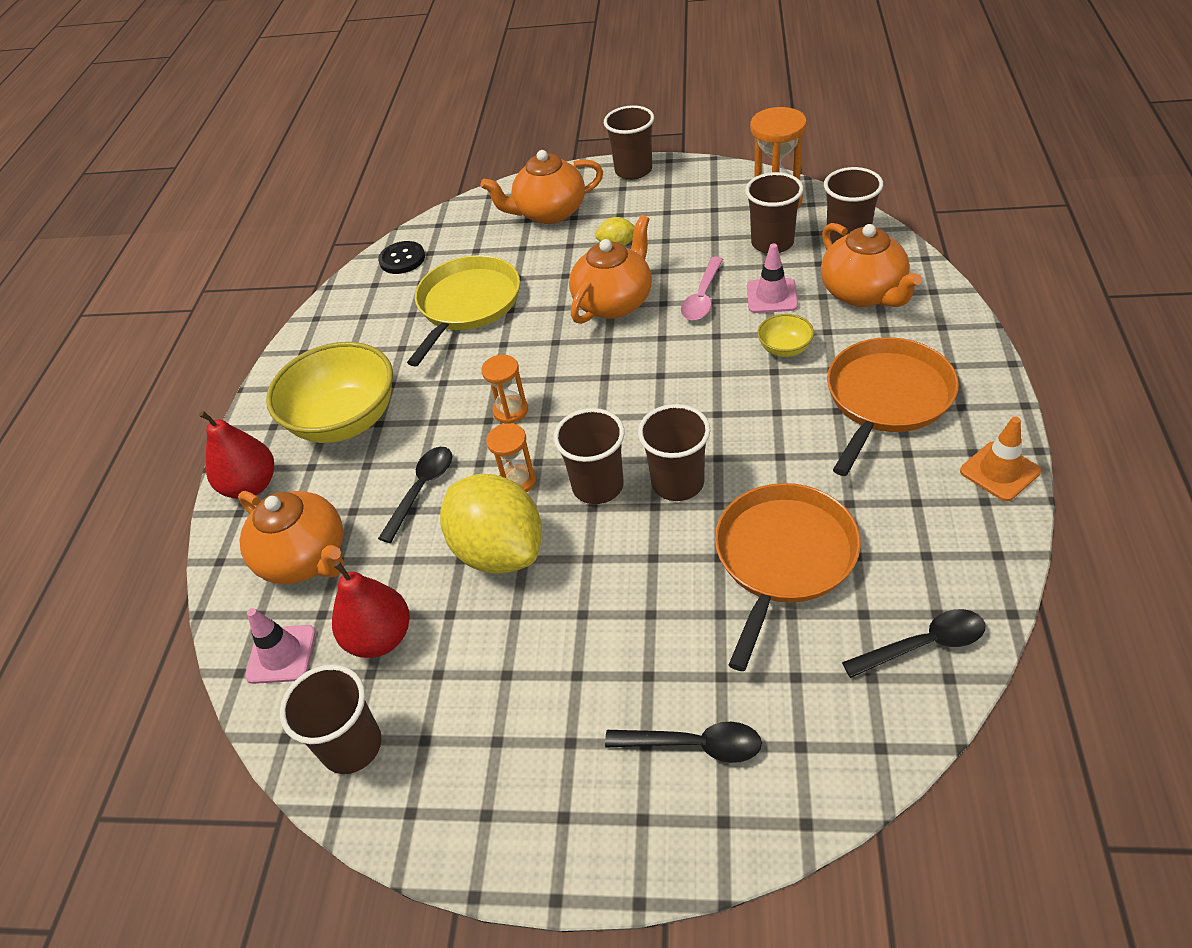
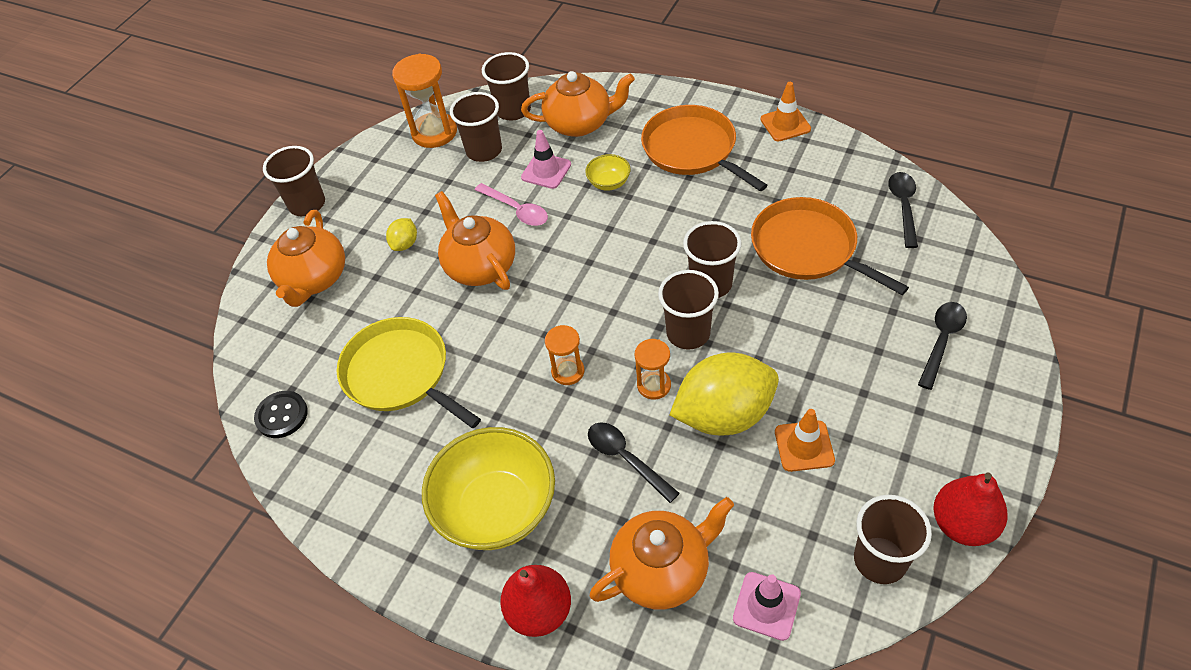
camera: 70 degrees left, 5 degrees up
(380, 638) = (779, 521): red pear -> red pear (962, 524)
(481, 635) = (804, 446): none -> orange traffic cone

